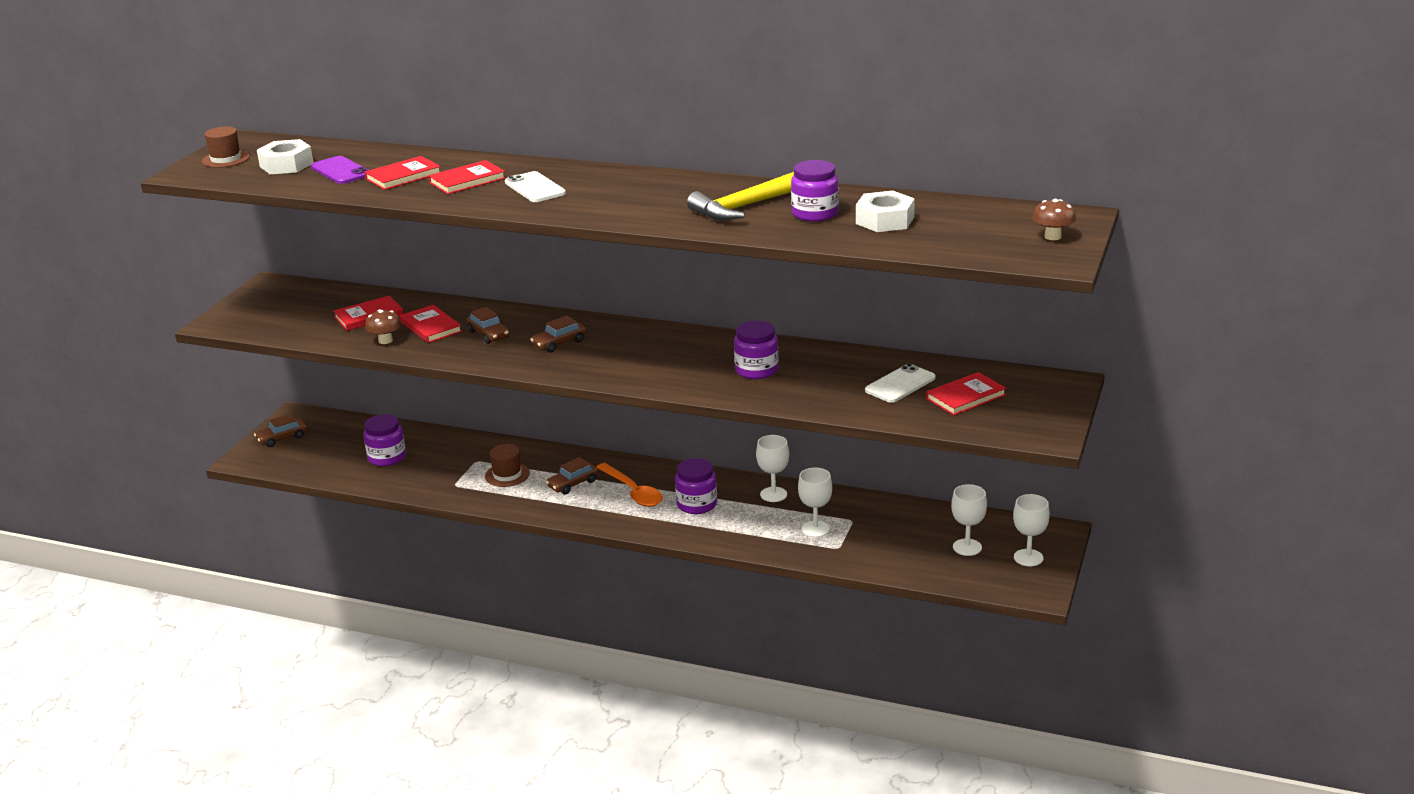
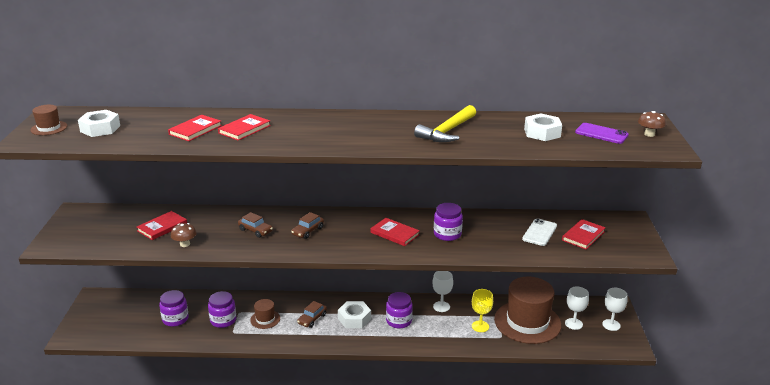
camera: 20 degrees left, 0 degrees up
(282, 438) = (92, 316): brown car -> none
(340, 171) = (145, 130): purple phone -> purple phone (601, 134)
(431, 327) = (211, 230): red book -> red book (394, 233)
(535, 188) = (296, 130): white phone -> none
(633, 492) = (354, 319): orange spoon -> white nut
(815, 214) = (495, 132): purple jar -> purple jar (223, 320)
(815, 529) = (480, 326): white goblet -> yellow goblet
(894, 534) = (527, 322): none -> brown hat

